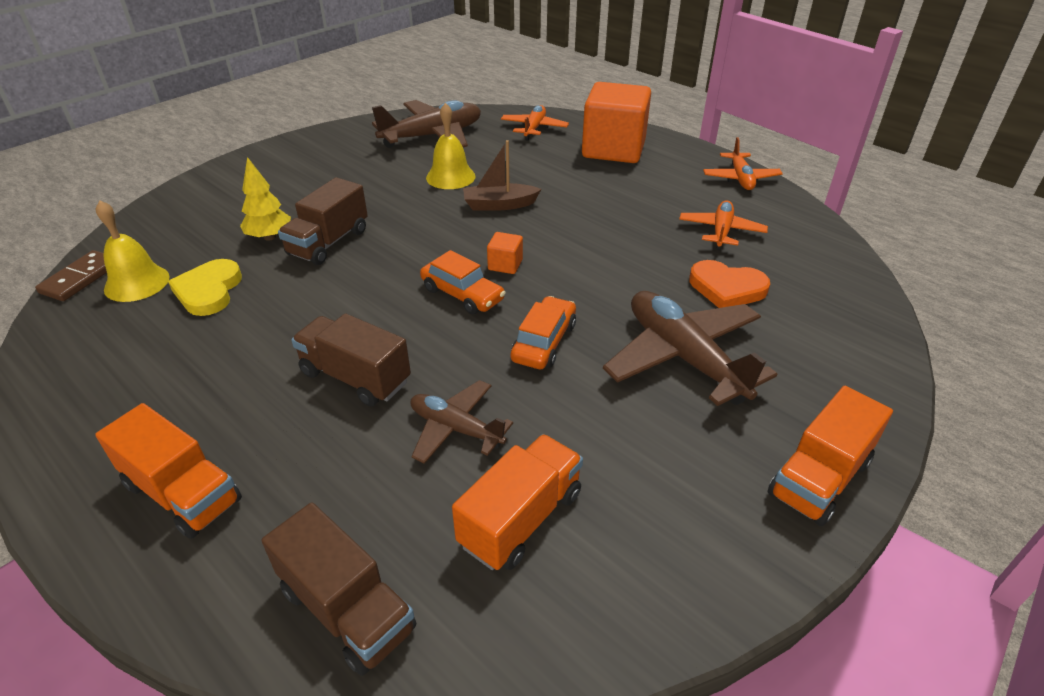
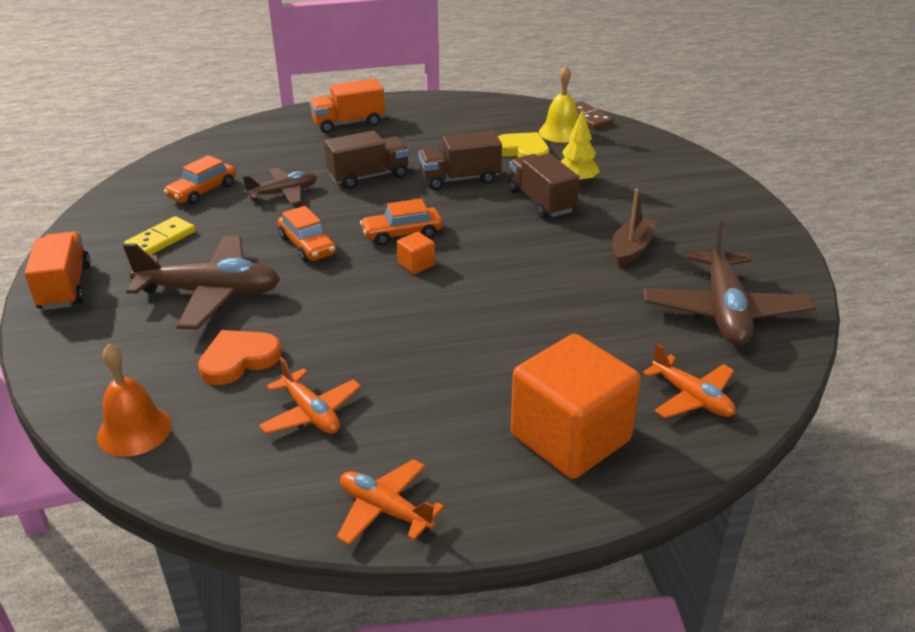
camera: 125 degrees right, 5 degrees down
(347, 609) = (230, 144): brown truck -> brown truck (460, 179)
(450, 177) = (605, 290): yellow bell -> none
(499, 205) = (517, 297): brown boat -> brown boat (631, 249)
(521, 519) = (202, 191): orange truck -> orange car
(658, 468) = (161, 240): none -> yellow domino
(846, 291) = (134, 430): none -> orange bell

